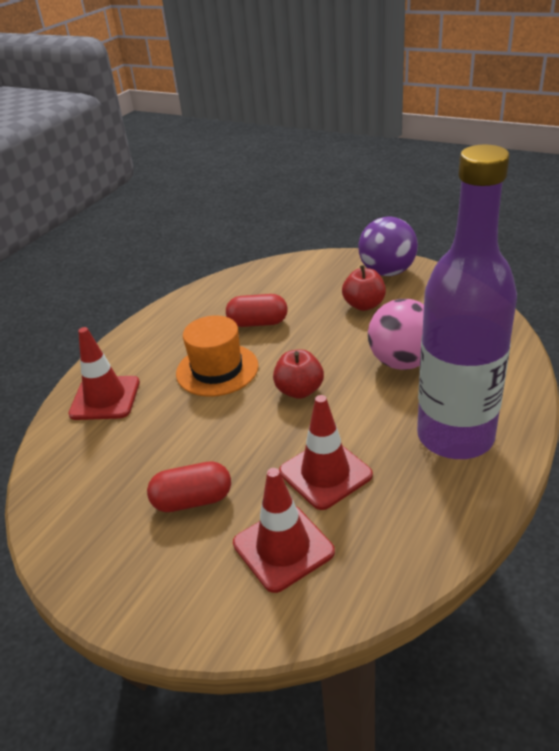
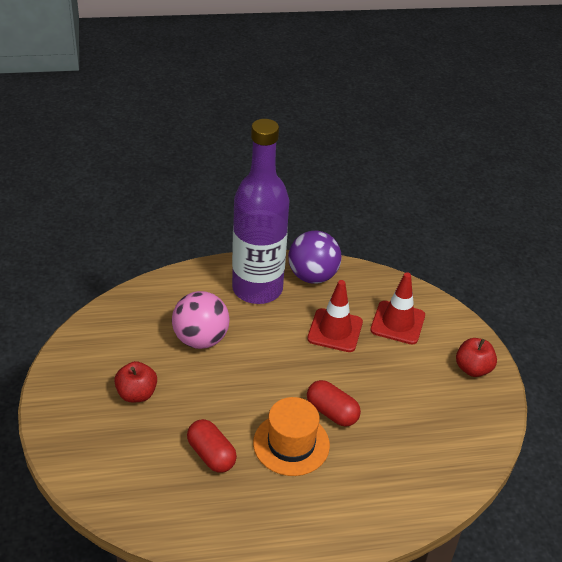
camera: 135 degrees left, 5 degrees up
(105, 398) = (381, 497): red traffic cone -> none
(192, 500) = (409, 378): red capsule -> red capsule (332, 412)
(299, 390) = (274, 380): red apple -> red apple (473, 369)
(387, 272) = (69, 402): purple ball -> purple ball (312, 276)

